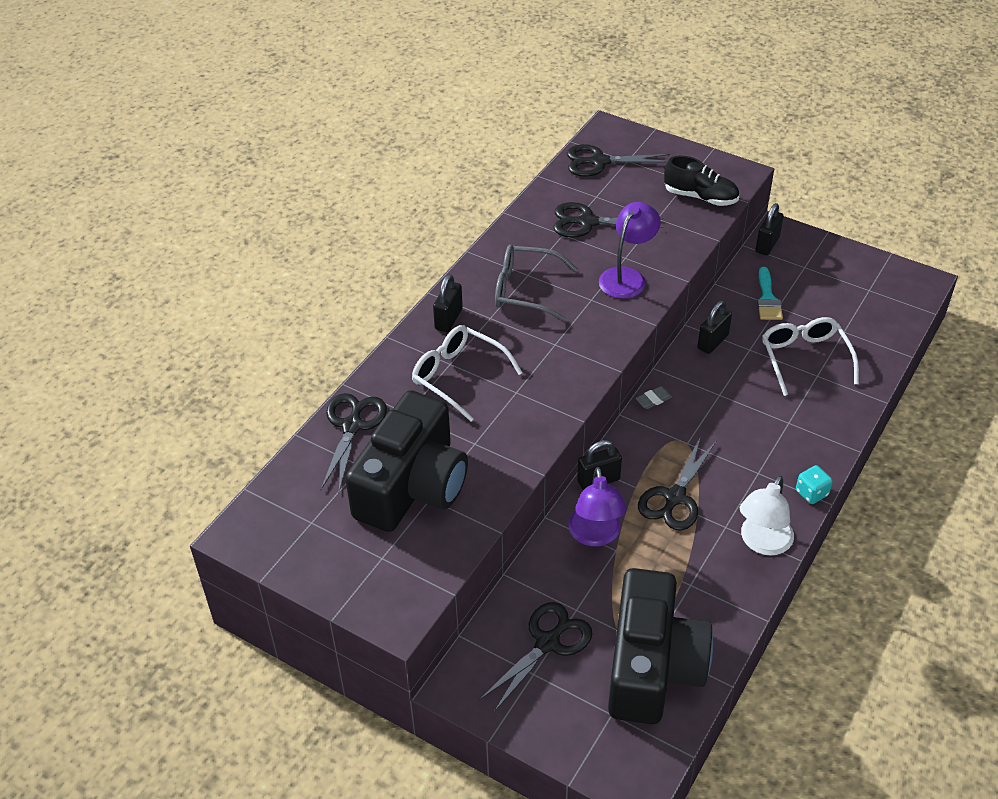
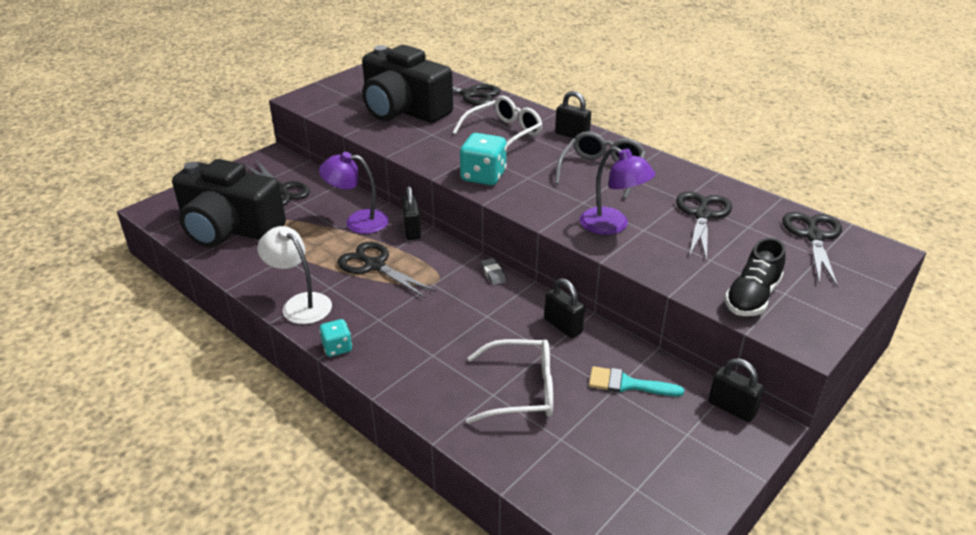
camera: 100 degrees right, 10 degrees down
(564, 379) = (483, 176): none -> turquoise dice

